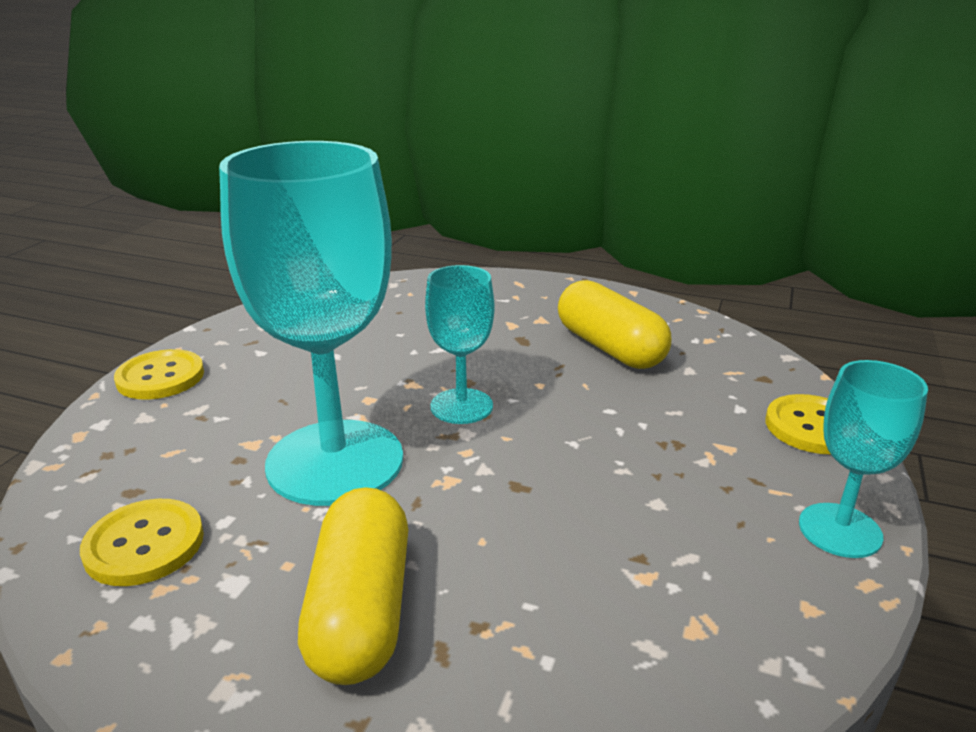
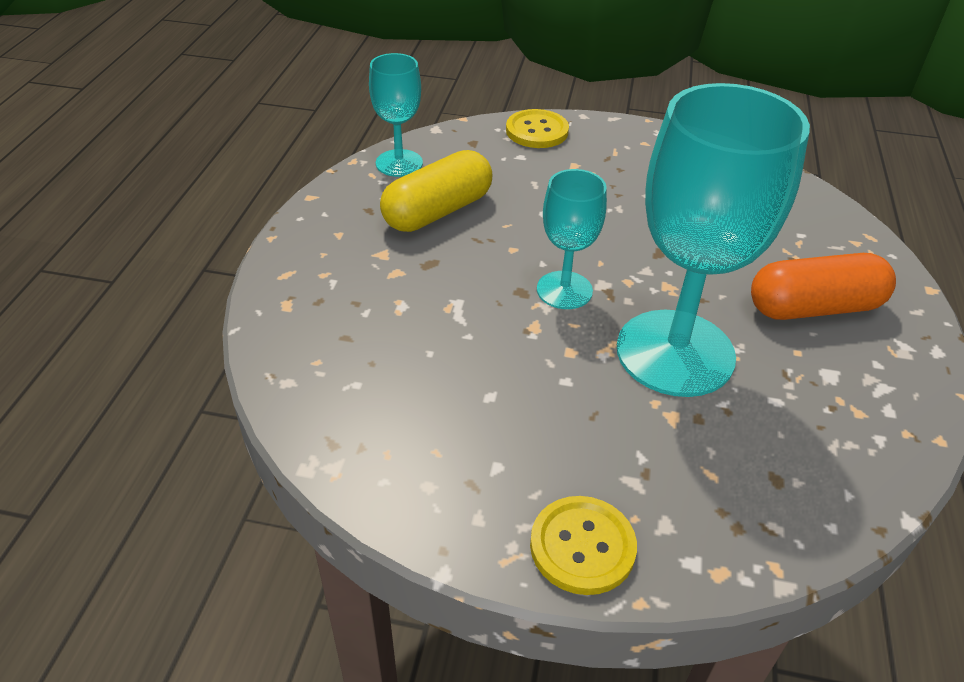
camera: 100 degrees left, 15 degrees up
(144, 544) = (828, 440): yellow button -> none
(361, 610) = (813, 307): yellow capsule -> orange capsule
(840, 530) = (644, 136): turquoise goblet -> turquoise goblet (399, 163)

